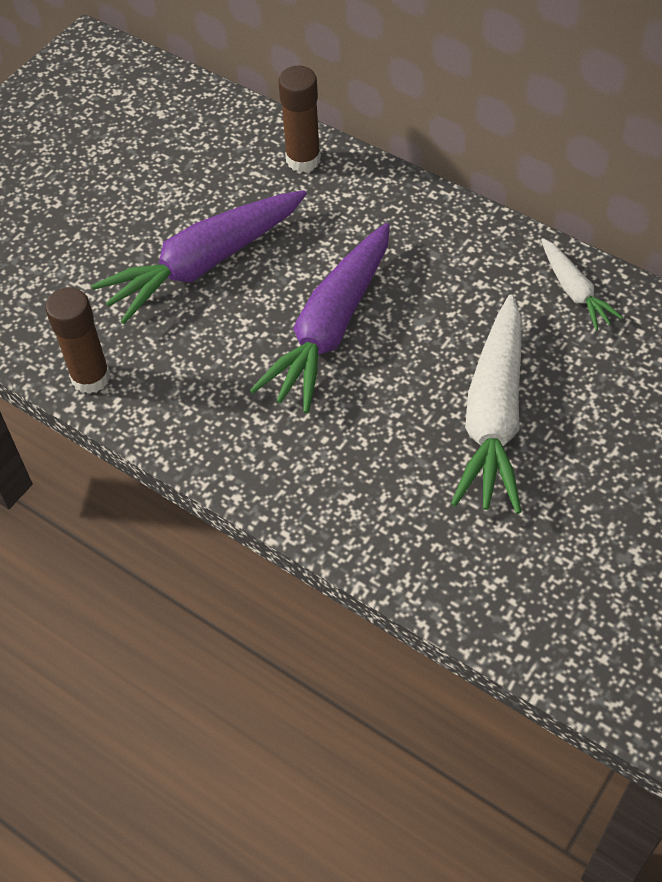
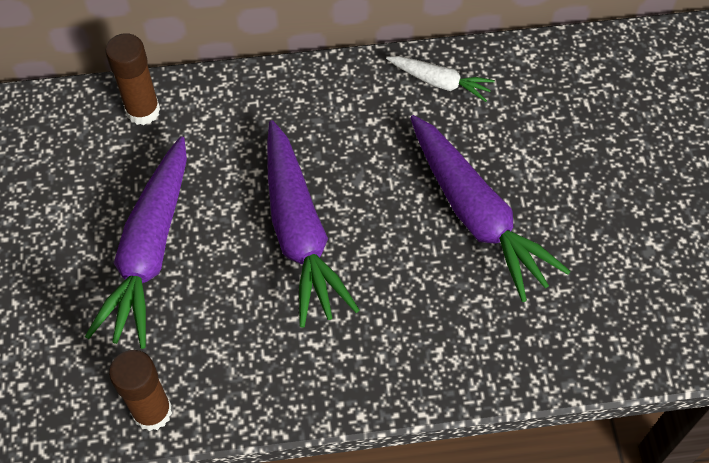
camera: 45 degrees left, 5 degrees up
(494, 416) = (476, 214): white carrot -> purple carrot

